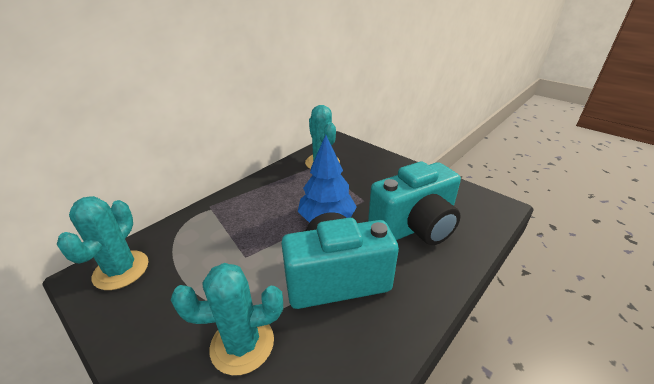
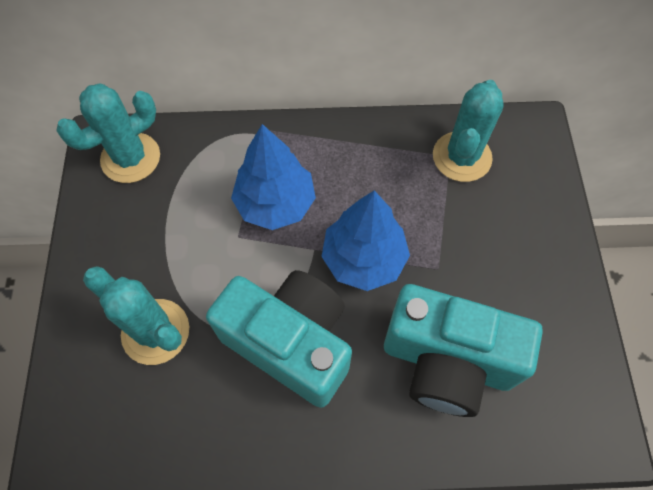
camera: 45 degrees right, 30 degrees up
(251, 229) = (275, 203): none -> blue tree

